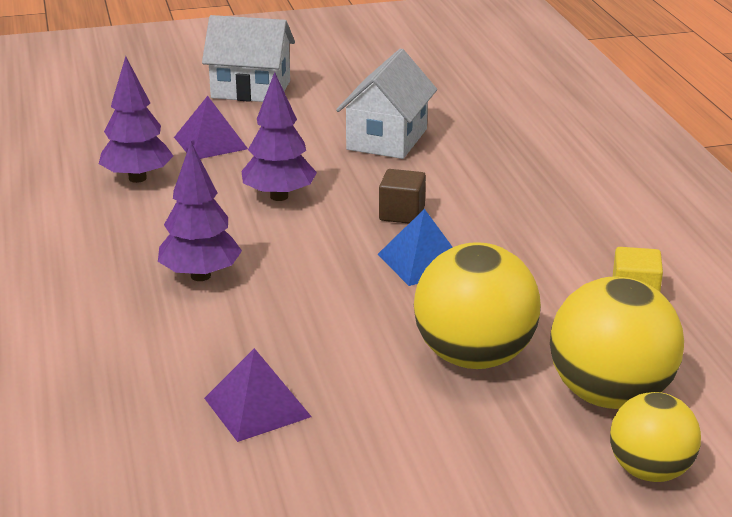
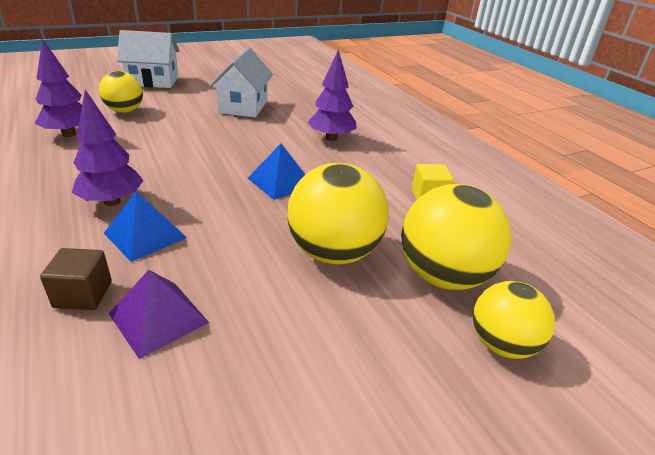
camera: 15 degrees left, 5 degrees up
(210, 143) = (125, 111): purple pyramid -> yellow ball
(242, 319) = (145, 235): none -> blue pyramid
(279, 196) = (173, 142): purple tree -> purple tree (331, 138)
(402, 214) = (260, 150): brown cube -> brown cube (83, 295)

